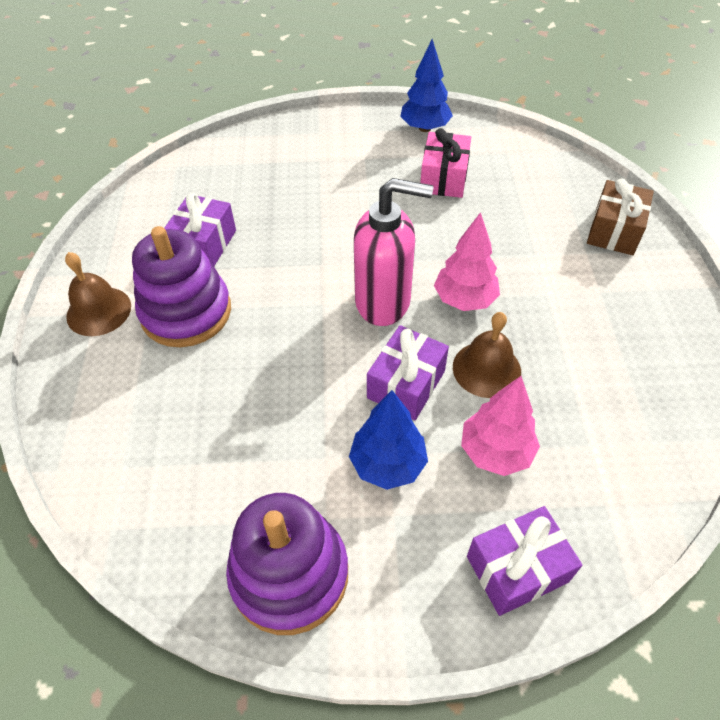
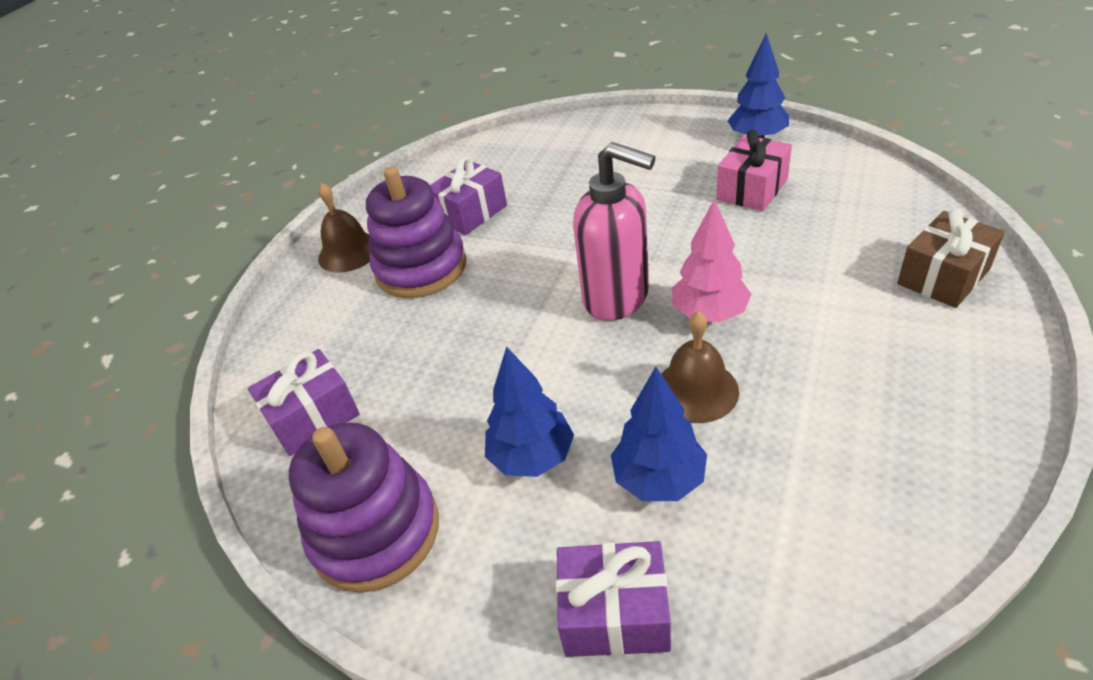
camera: 30 degrees right, 10 degrees down
(406, 384) = (596, 383): purple gift -> purple gift (313, 417)
(496, 451) = (659, 479): pink tree -> blue tree

